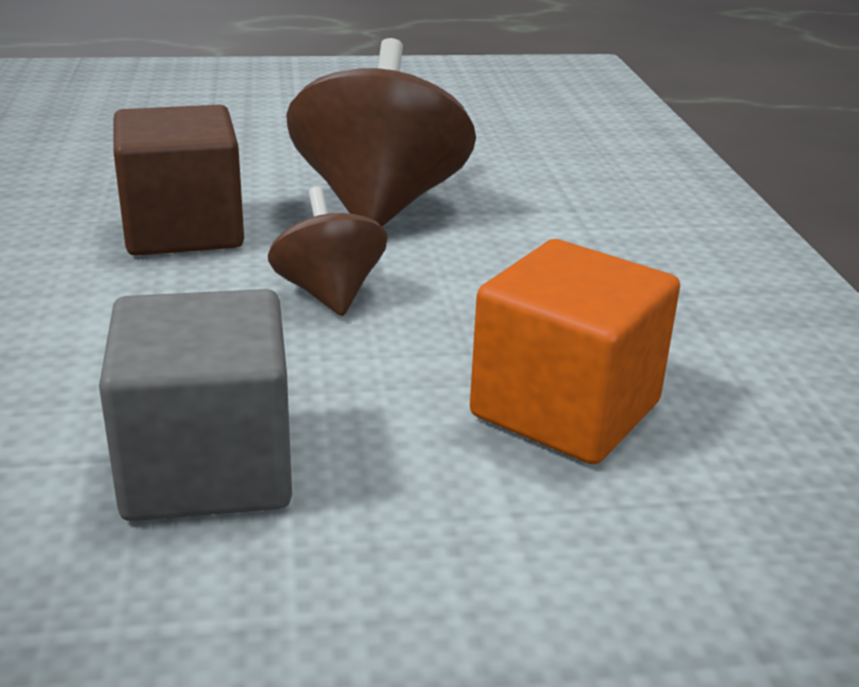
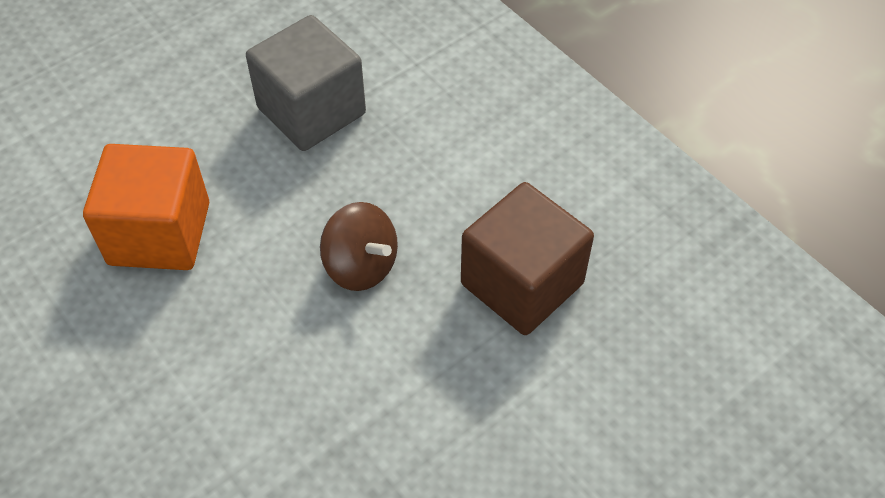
camera: 150 degrees right, 25 degrees up
(380, 205) = (416, 407): brown spinning top -> none

